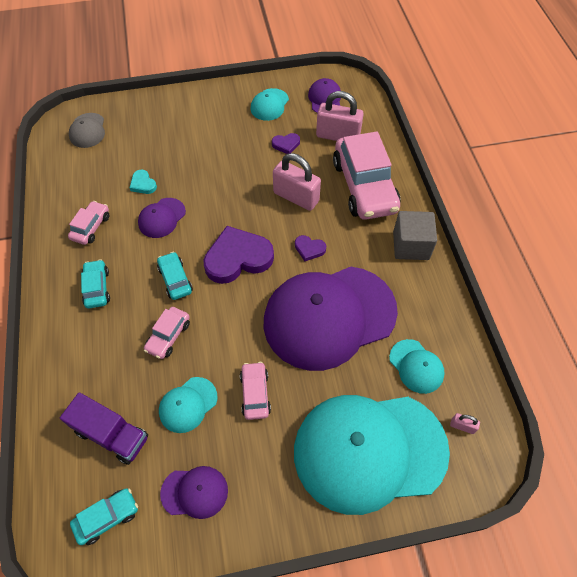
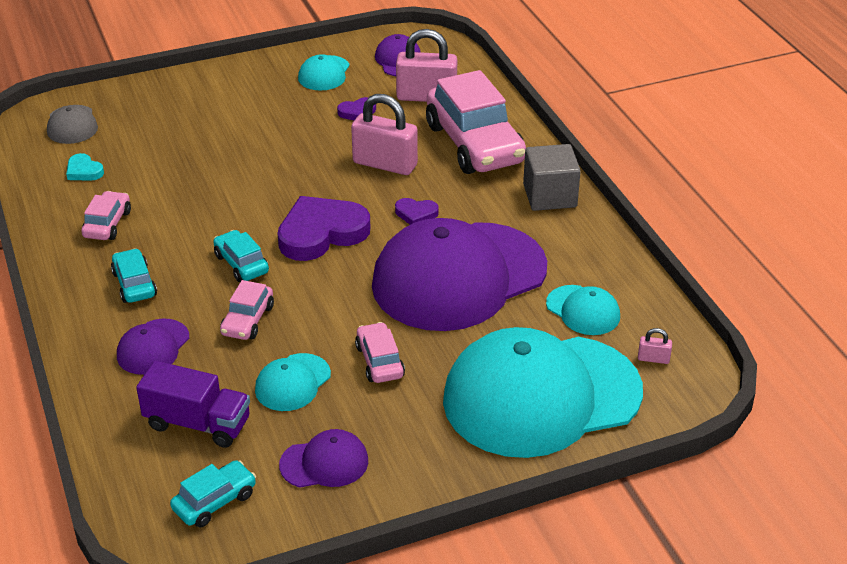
camera: 10 degrees left, 20 degrees down
(143, 184) = (168, 172): turquoise heart -> turquoise heart (84, 171)
(162, 218) = (205, 204): purple cap -> purple cap (153, 347)

